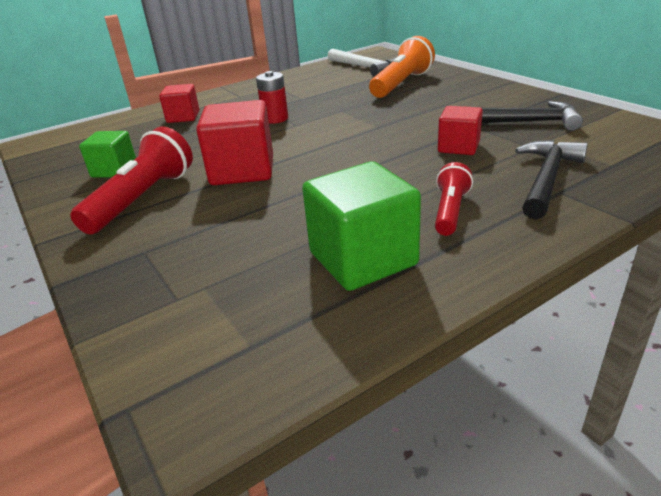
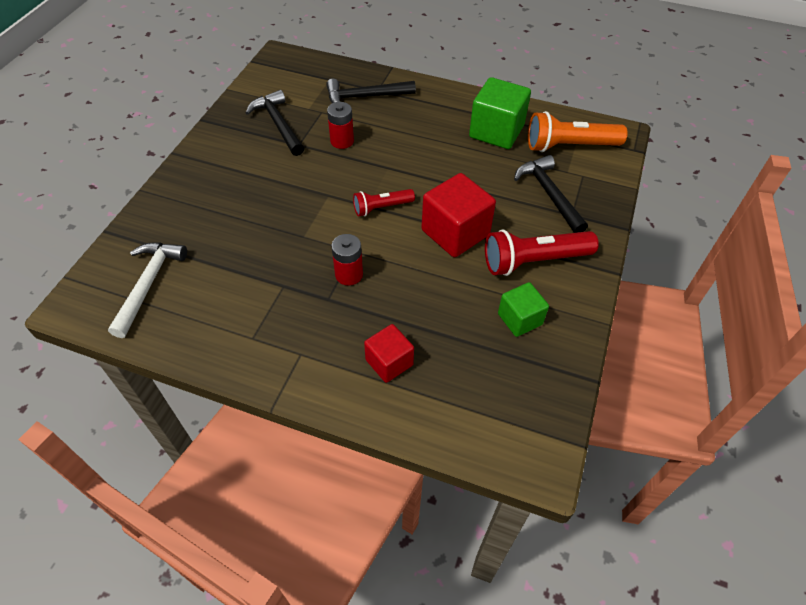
camera: 130 degrees left, 20 degrees up
(195, 249) = (549, 194): none -> black hammer
(401, 84) = (206, 225): orange flashlight -> orange flashlight (569, 146)
(450, 211) = (429, 119): red flashlight -> red flashlight (382, 208)
(458, 147) = (342, 141): red cube -> red battery

